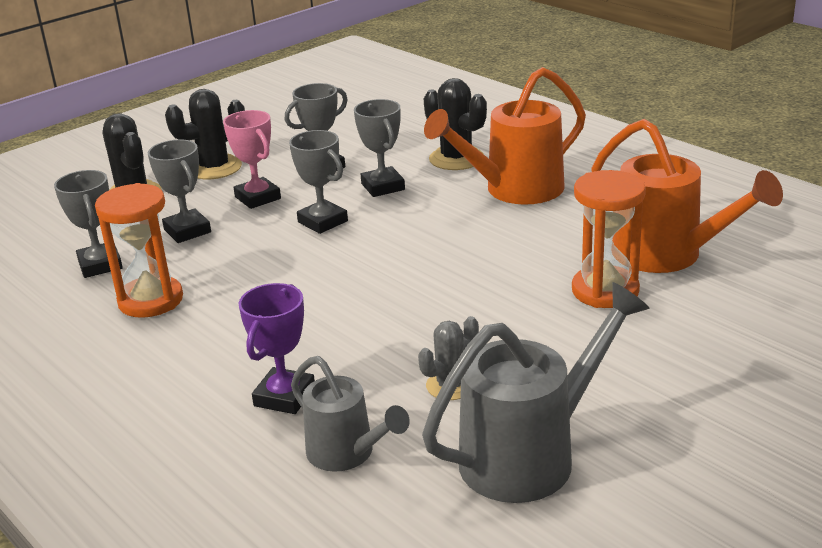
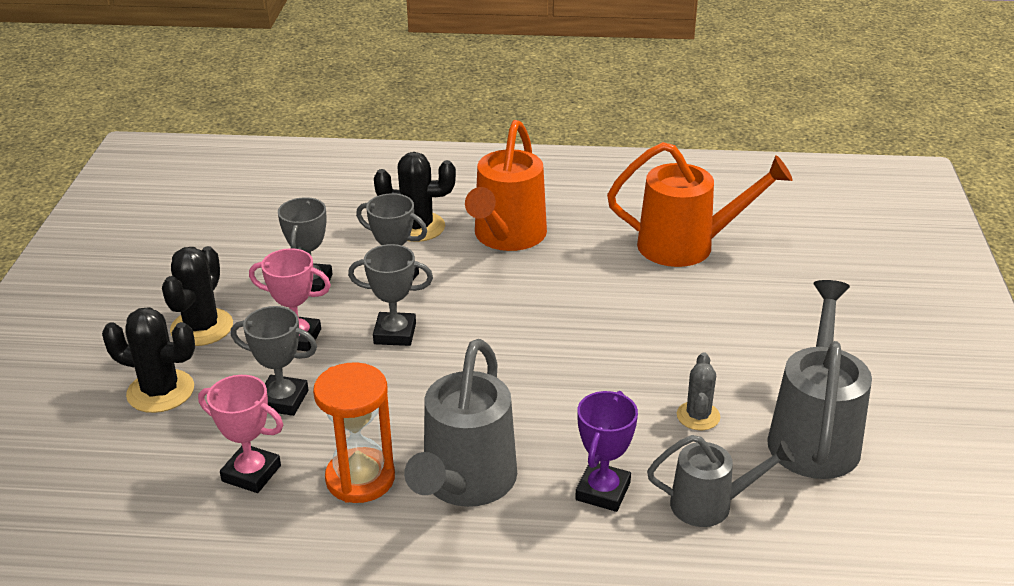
camera: 45 degrees left, 5 degrees up
(100, 265) = (251, 473): grey trophy -> pink trophy
(204, 339) = (465, 484): none -> grey watering can
(284, 396) = (603, 491): purple trophy -> purple trophy turned 45 degrees clockwise
(605, 291) = (688, 292): orange hourglass -> none

